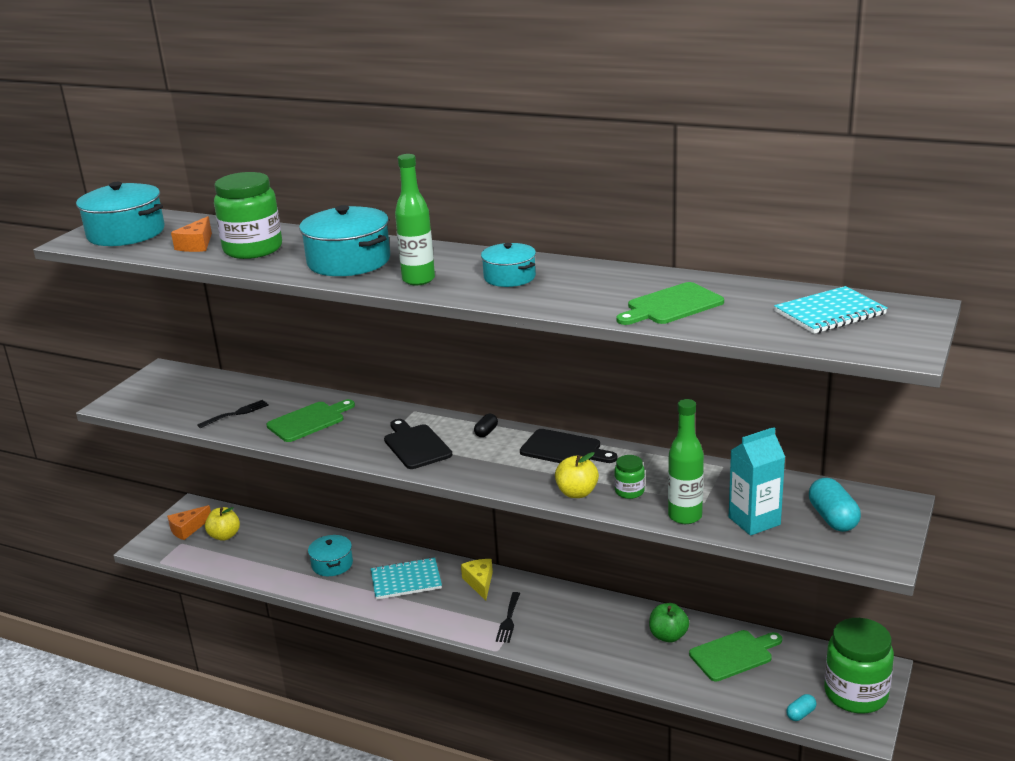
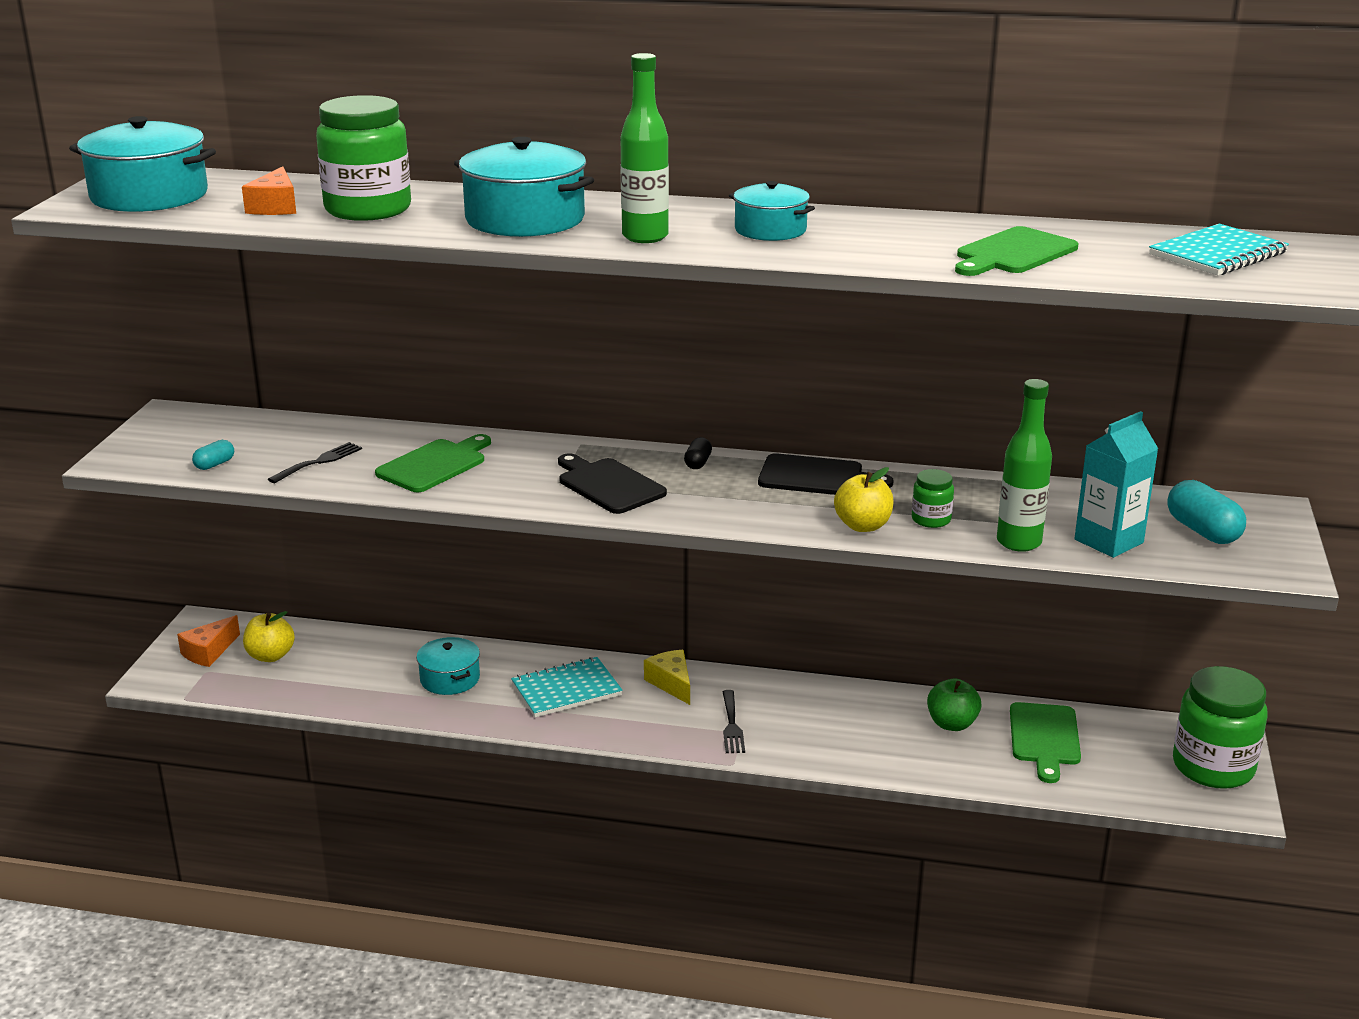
camera: 15 degrees left, 0 degrees up
(733, 655) = (1044, 738): green cutting board -> green cutting board turned 135 degrees clockwise
(800, 714) = (1157, 797): turquoise capsule -> turquoise capsule (214, 464)

